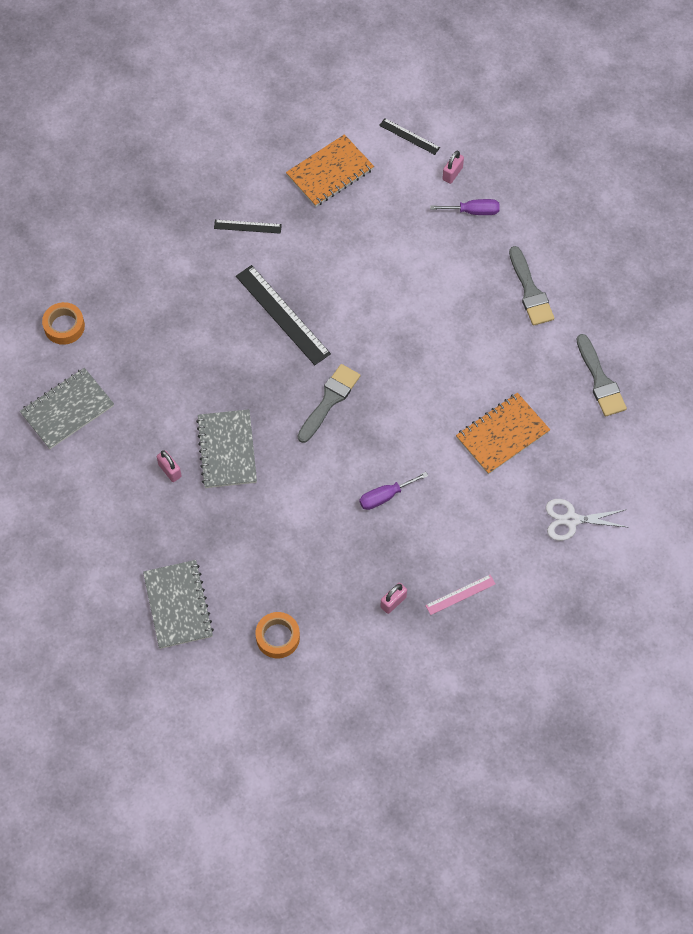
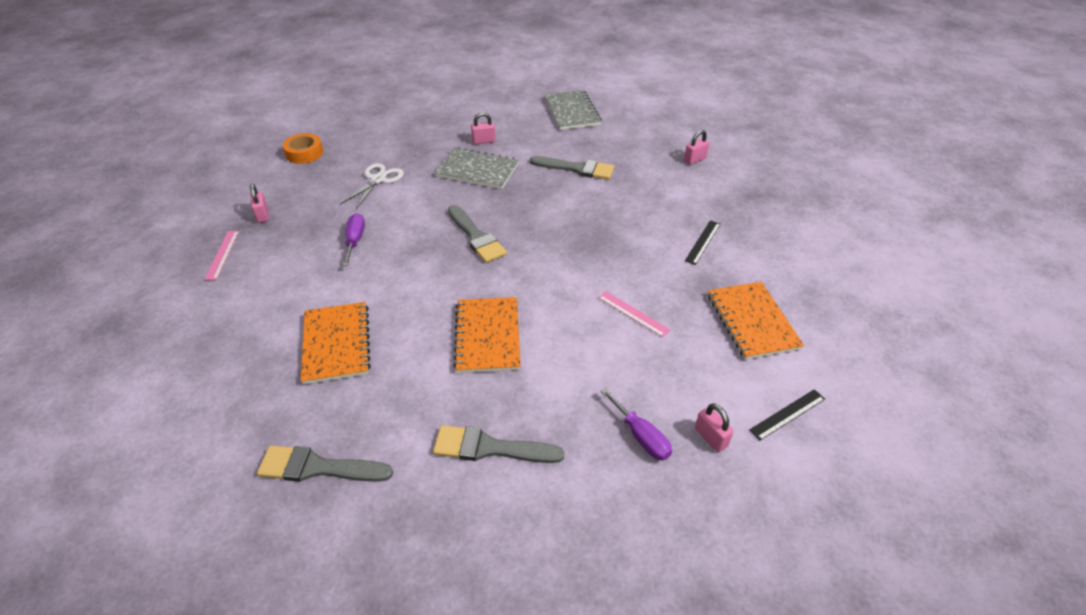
camera: 115 degrees right, 20 degrees down
(64, 326) = (647, 125): orange tape -> none
(115, 265) = (695, 159): none -> pink padlock
(178, 605) = (376, 120): grey notebook -> none
(181, 362) = (576, 169): none -> grey brush
(282, 315) = (587, 235): black ruler -> none
(362, 250) = (633, 313): none -> pink ruler
(438, 337) = (488, 336): none -> orange notebook
(473, 211) = (641, 436): purple screwdriver -> purple screwdriver turned 60 degrees counterclockwise
(571, 520) = (196, 361): white scissors -> white scissors (378, 180)

